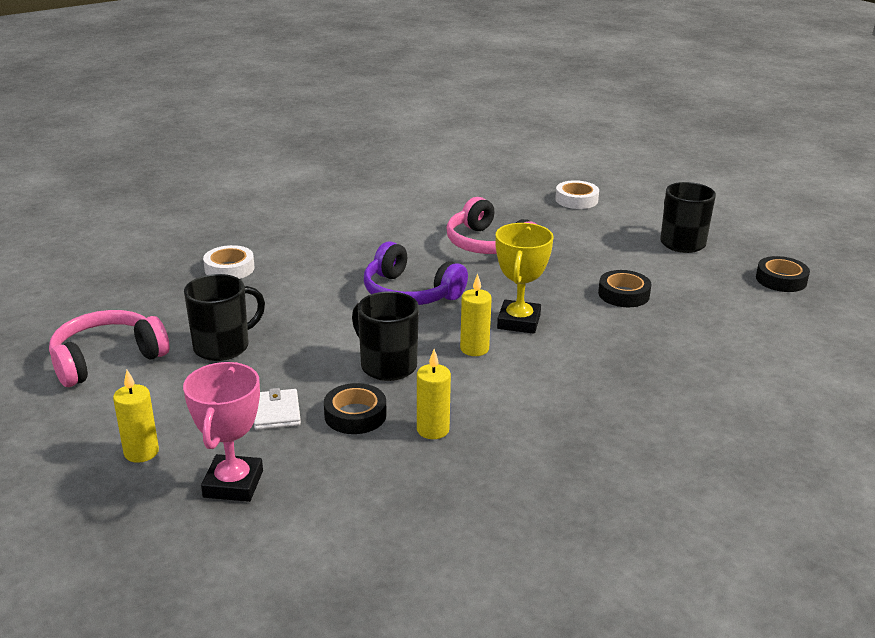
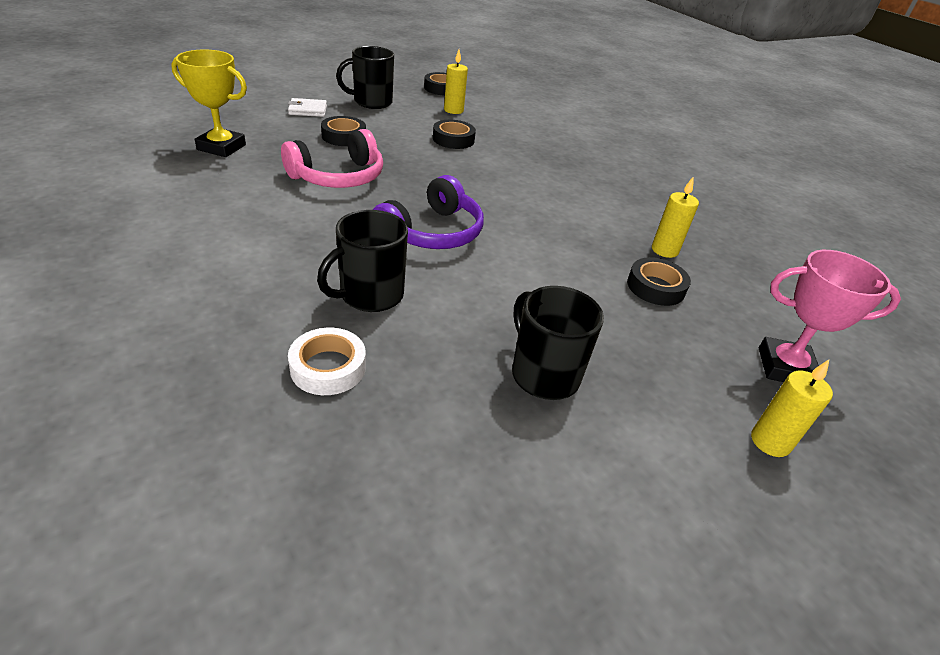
camera: 90 degrees left, 10 degrees up
(107, 359) = (584, 499): pink headphones -> none
(276, 412) = (665, 335): white wallet -> white wallet (308, 110)
(387, 366) = (572, 261): black mug -> black mug (370, 295)
(474, 349) = (539, 214): yellow candle -> yellow candle (453, 110)
(519, 322) = (494, 187): yellow trophy -> yellow trophy (221, 147)
(576, 200) = (260, 120): white tape -> none
(576, 238) = (344, 136): none -> black tape

